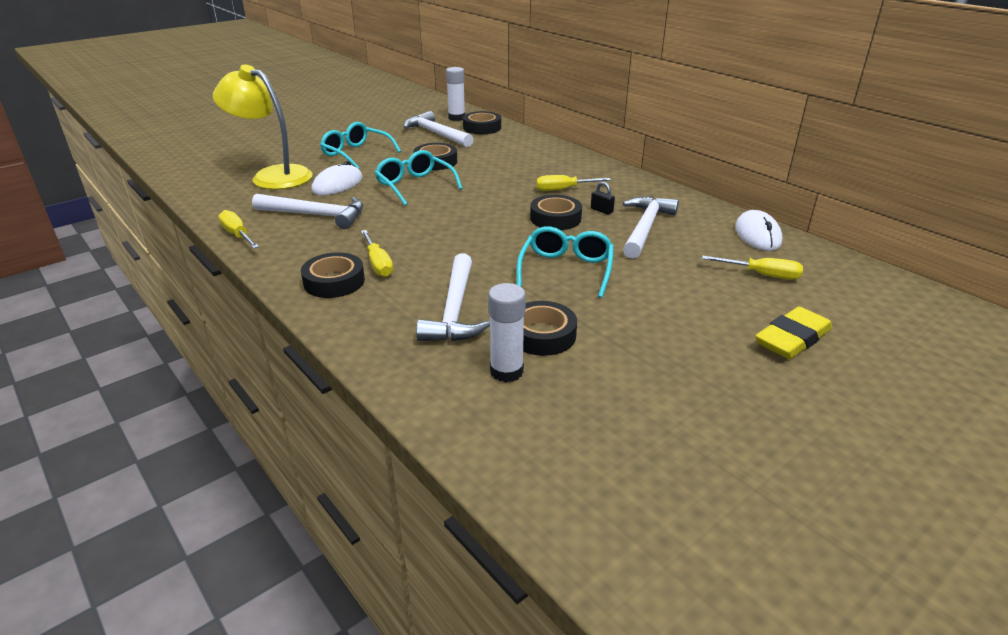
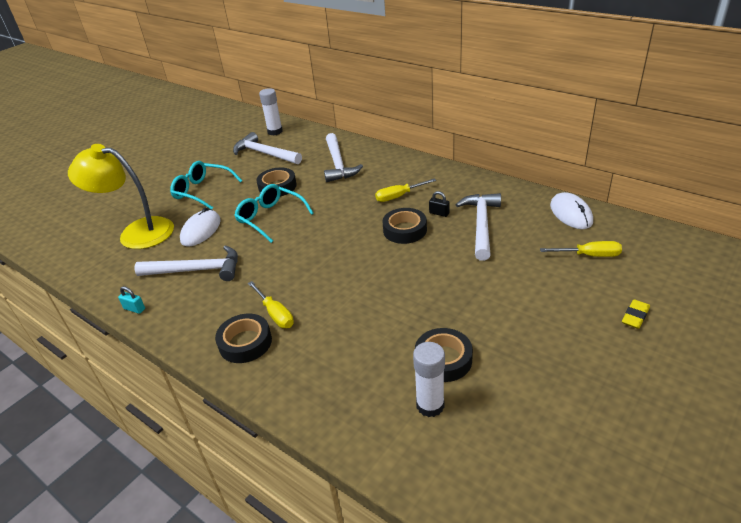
camera: 10 degrees left, 5 degrees up
(237, 235) = (134, 309): yellow screwdriver -> turquoise padlock
(454, 310) = (361, 350): white hammer -> white hammer (338, 164)
(482, 128) = (302, 139): black tape -> none
(566, 270) = (435, 285): turquoise glasses -> none
(792, 339) = (635, 316): yellow eraser -> yellow eraser, size x0.57

